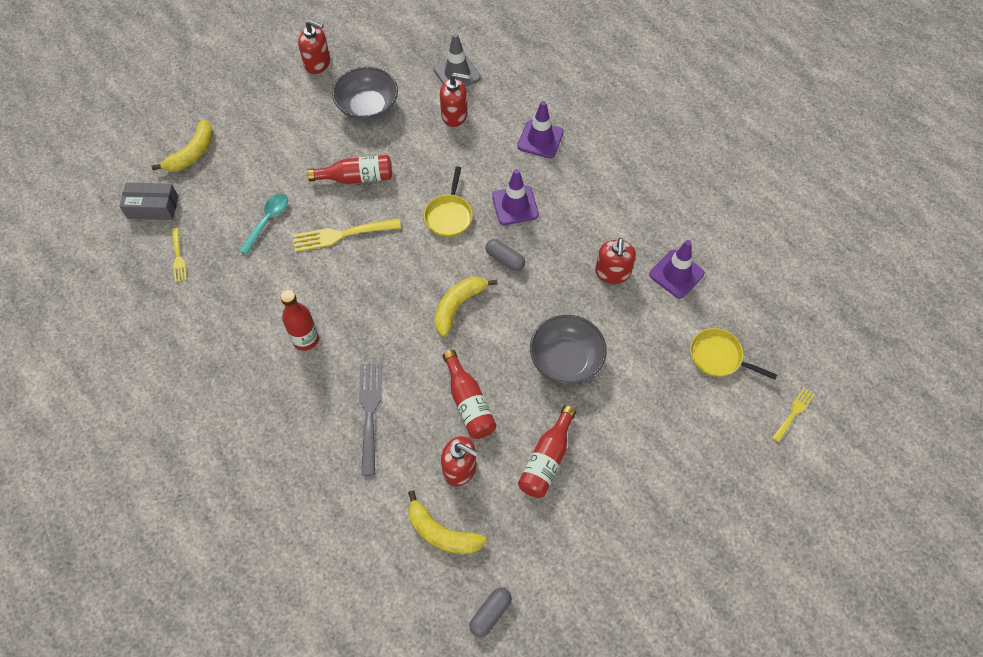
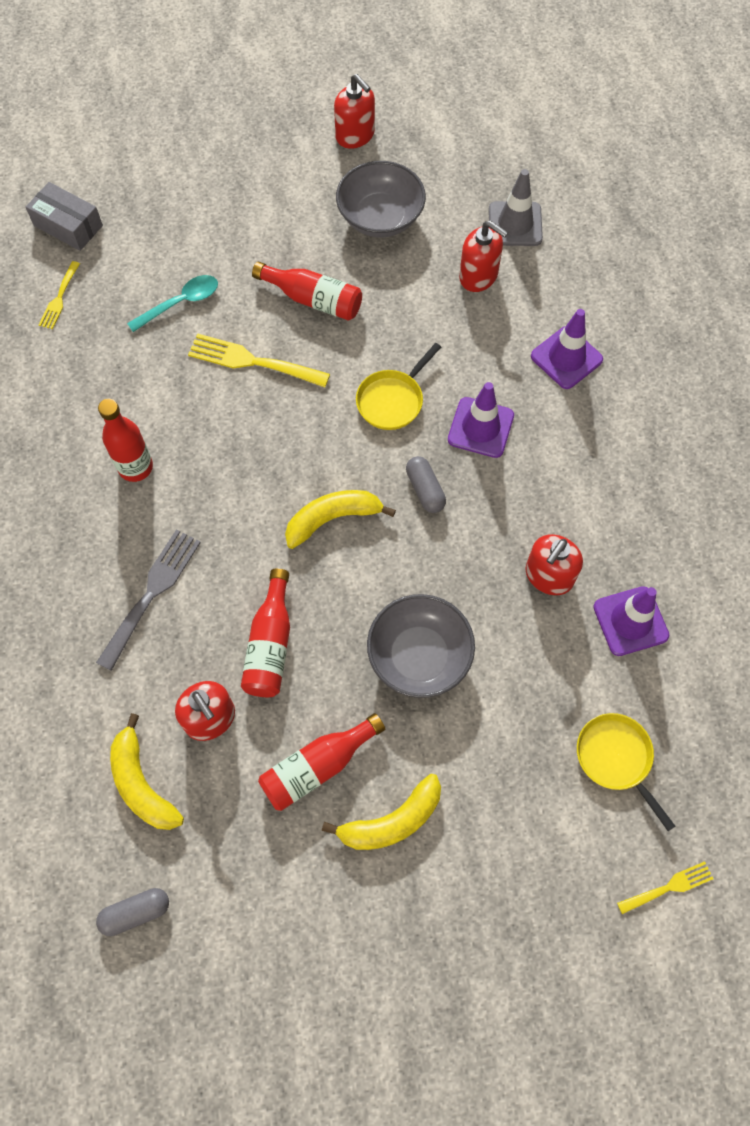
camera: 30 degrees right, 5 degrees up
(192, 153) = (148, 181): yellow banana -> yellow banana (392, 821)

